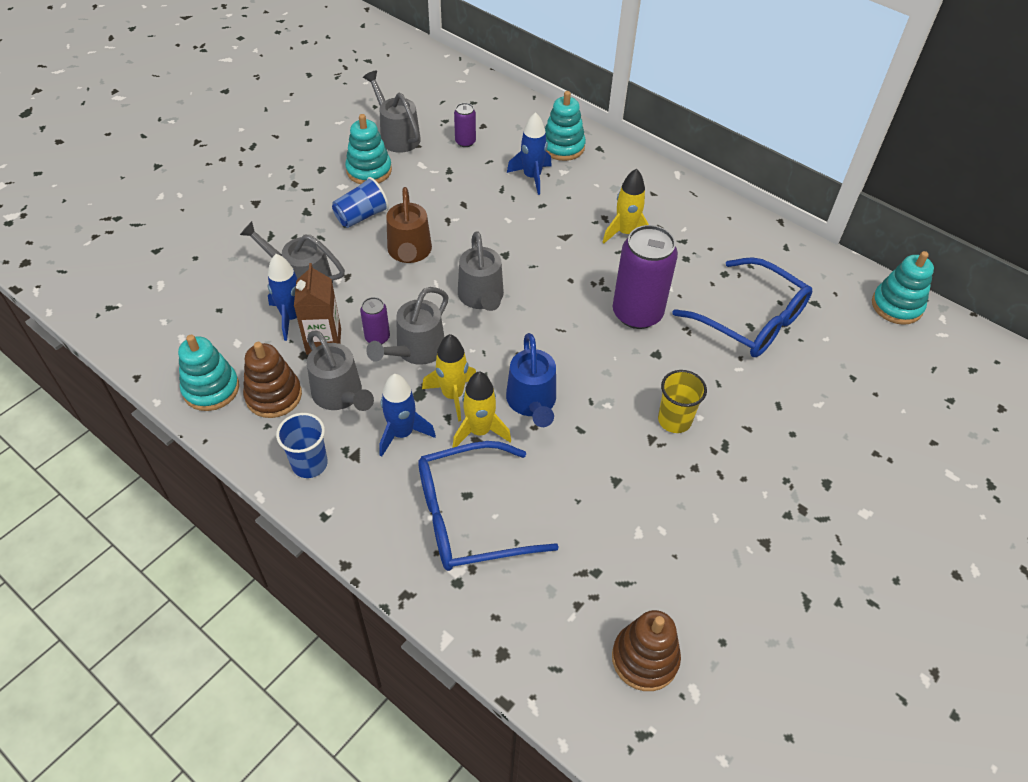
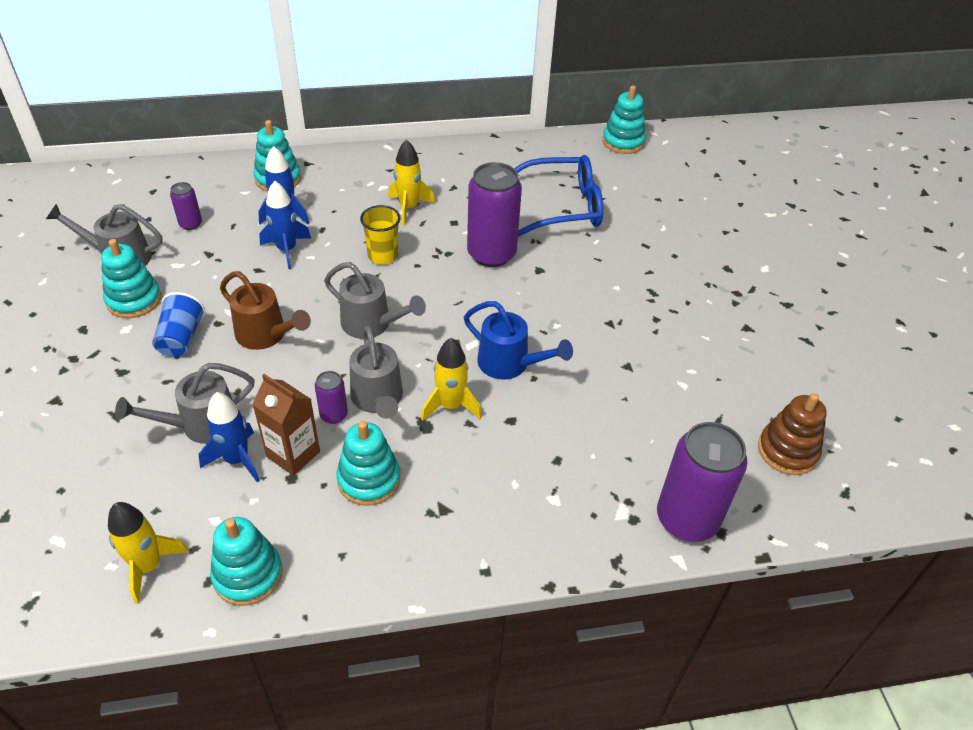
camera: 50 degrees left, 5 degrees down
(274, 396) = (313, 529): brown stacking toy -> none
(309, 464) = (419, 548): blue cup -> none
(341, 396) = (369, 479): grey watering can -> turquoise stacking toy
(402, 433) = (454, 462): blue rocket -> blue rocket (287, 250)
(470, 517) = (580, 471): blue glasses -> none
(480, 431) = (504, 412): yellow rocket -> yellow rocket (148, 566)
(493, 621) = (687, 519): none -> purple can
(674, 420) = (606, 301): yellow cup -> yellow cup (383, 256)

